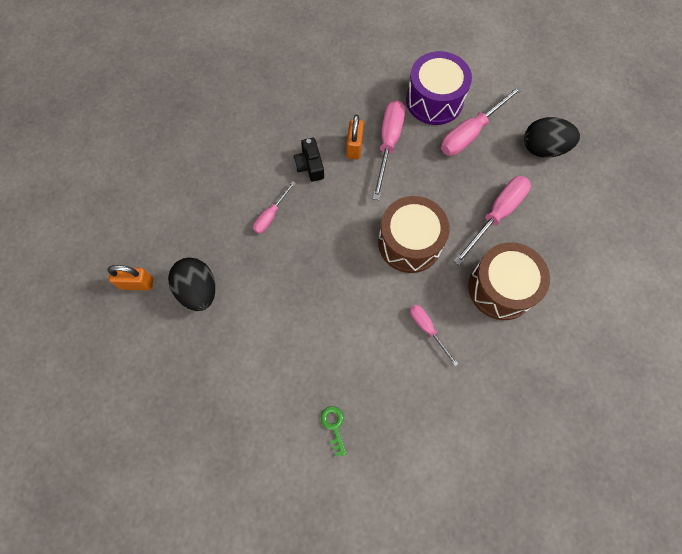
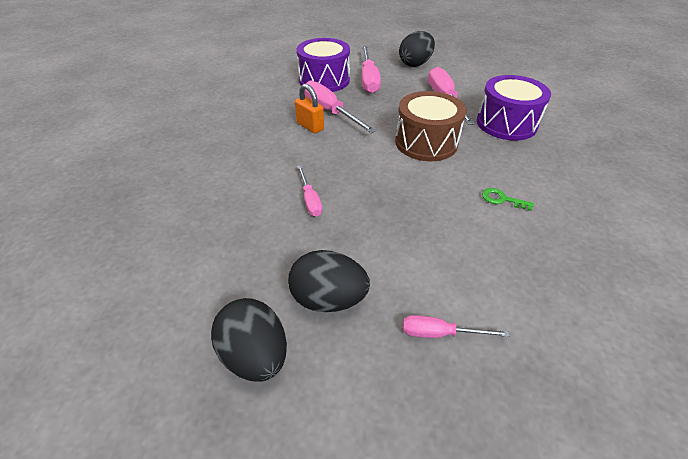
camera: 50 degrees left, 25 degrees down
(137, 283) = (255, 355): orange padlock -> black egg
(310, 165) = (294, 154): black camera -> none
(334, 426) = (578, 276): green key -> green key (502, 199)
(427, 329) = (513, 171): pink screwdriver -> pink screwdriver (440, 333)
(501, 288) = (506, 123): brown drum -> purple drum

